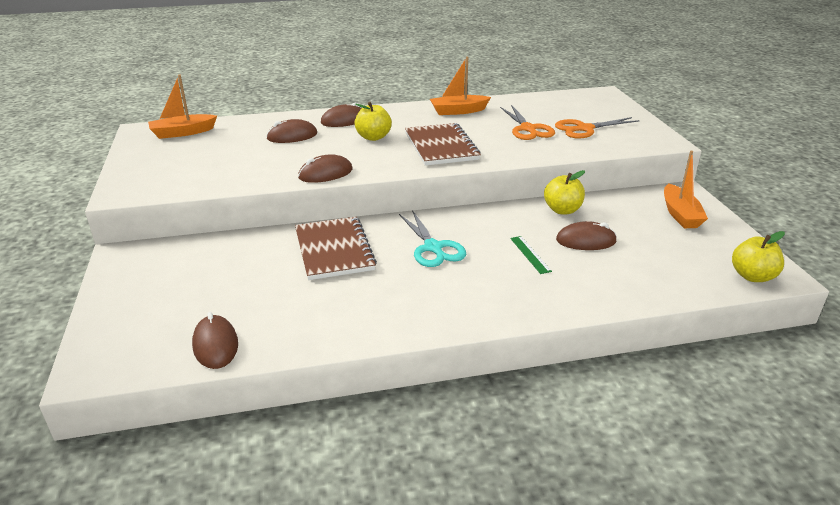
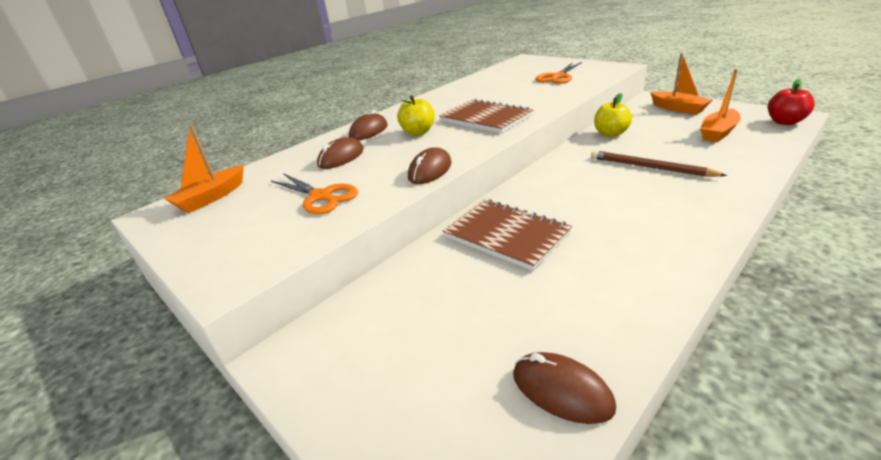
camera: 30 degrees left, 0 degrees up
(433, 248) = (579, 195): turquoise scissors -> none
(458, 111) = (450, 96): orange boat -> orange boat (718, 132)
(528, 129) = (522, 89): orange scissors -> orange scissors (321, 196)
(530, 254) = (650, 167): green ruler -> brown pencil
(586, 241) = (663, 144): brown mouse -> none
(752, 276) = (785, 122): yellow apple -> red apple

